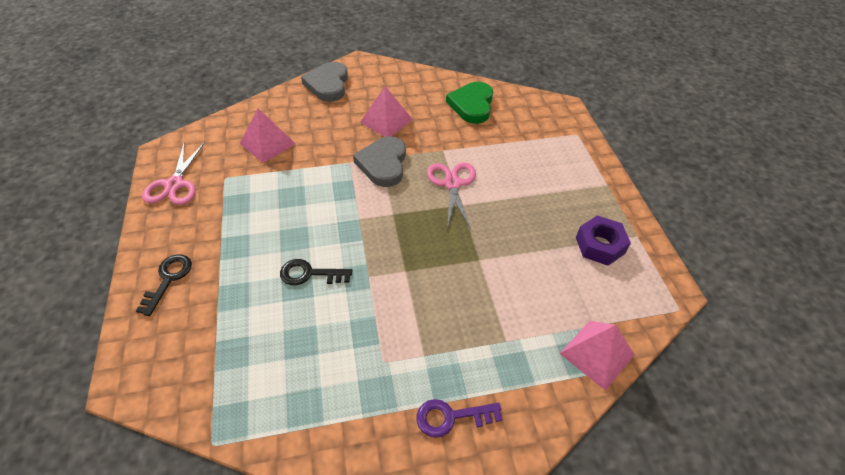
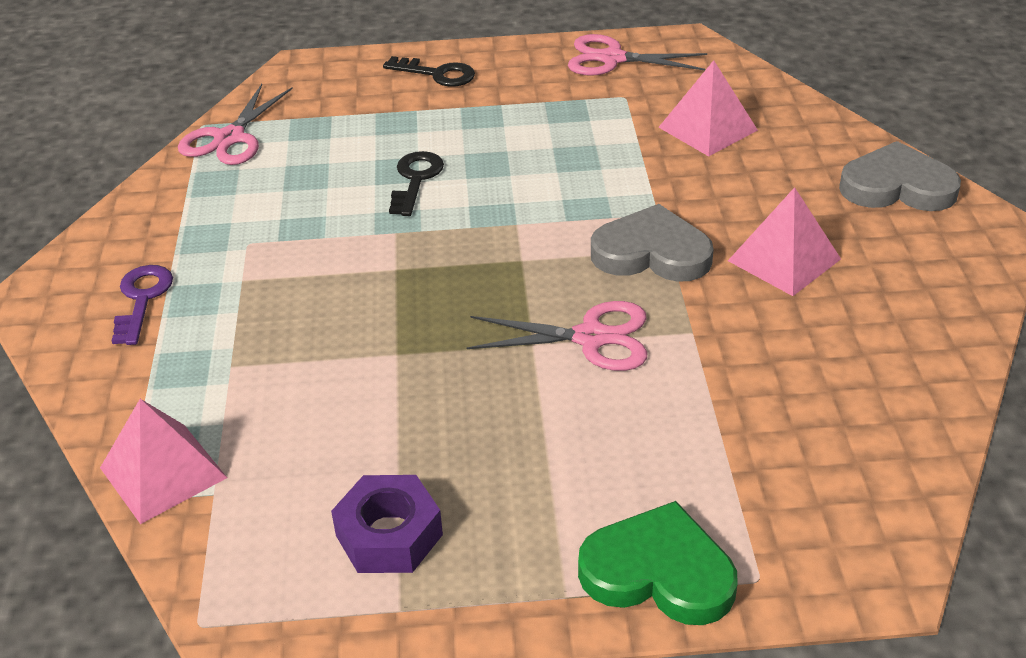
camera: 100 degrees right, 10 degrees down
(238, 413) = (229, 138): none -> pink scissors
(472, 105) = (859, 392): green heart -> green heart (658, 572)

